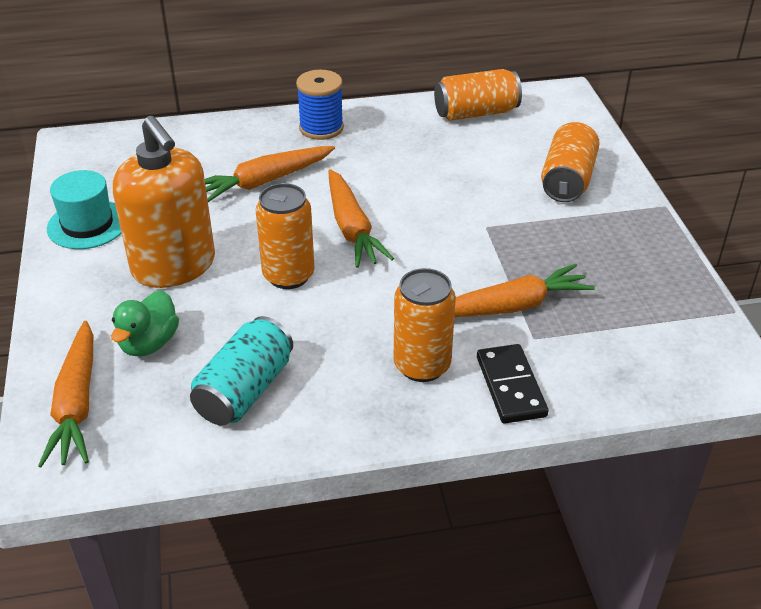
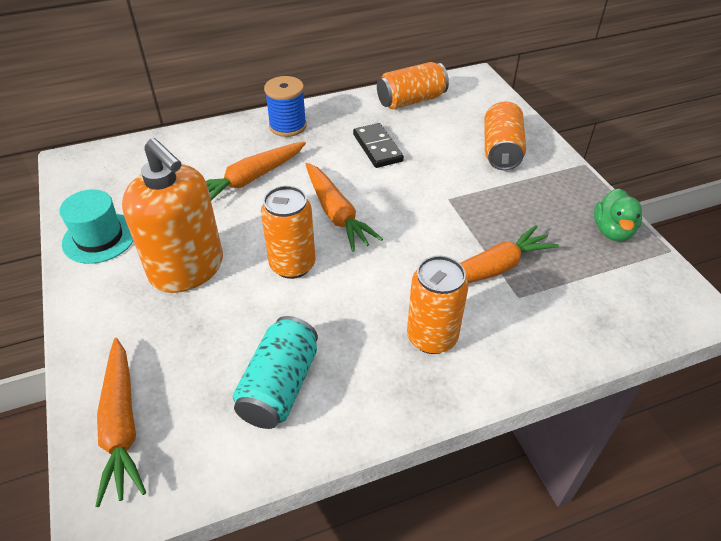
camera: 10 degrees left, 5 degrees up
(149, 343) = (179, 350): green duck -> green duck (612, 231)
(511, 386) = (514, 347): black domino -> black domino (377, 148)

